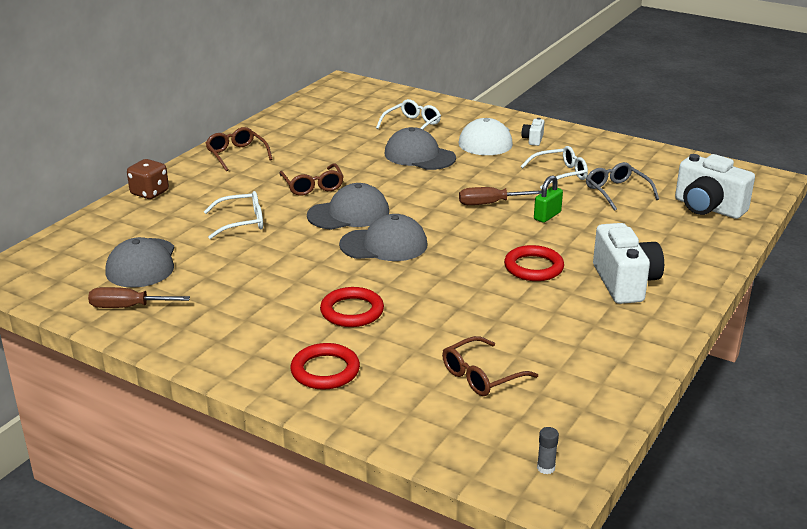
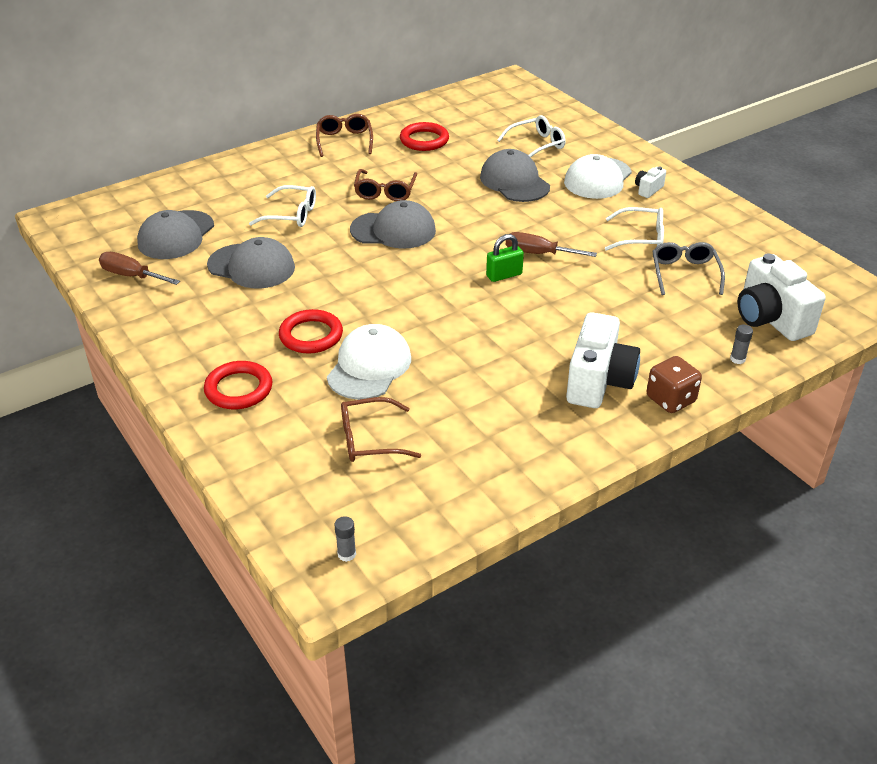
camera: 25 degrees right, 10 degrees up
(149, 193) = (238, 164): brown dice -> brown dice (670, 400)
(384, 245) = (398, 273): grey cap -> grey cap (251, 266)
(427, 321) = (369, 367): none -> white cap
(533, 267) = (520, 337): red ring -> red ring (424, 140)
(547, 216) = (585, 283): green padlock -> green padlock (504, 275)
(710, 240) = (737, 359): none -> grey glue stick

